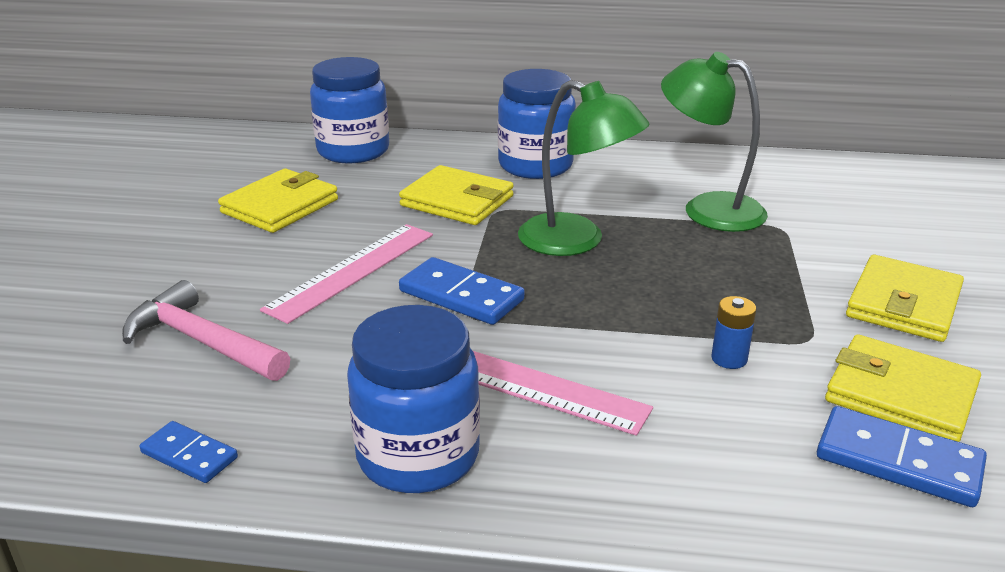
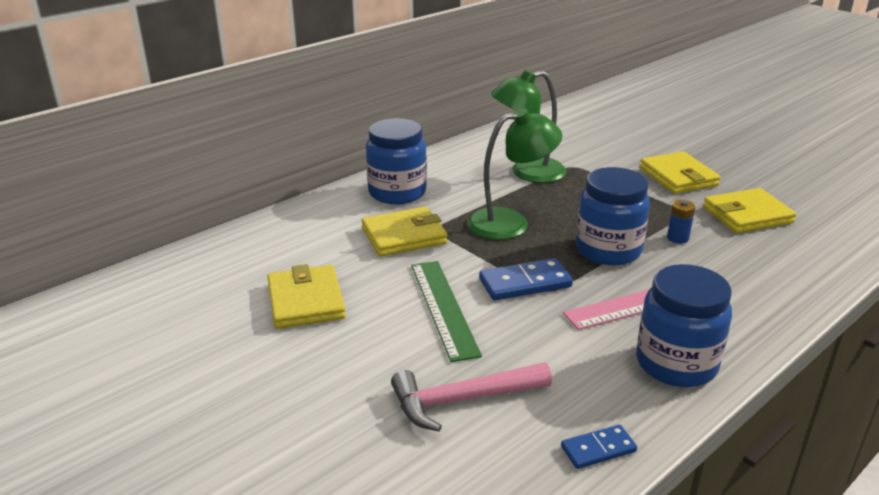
camera: 50 degrees left, 0 degrees up
(352, 271) = (443, 308): pink ruler -> green ruler
(353, 151) = (264, 241): blue jar -> blue jar (608, 250)
(898, 461) = (793, 241): blue domino -> none

